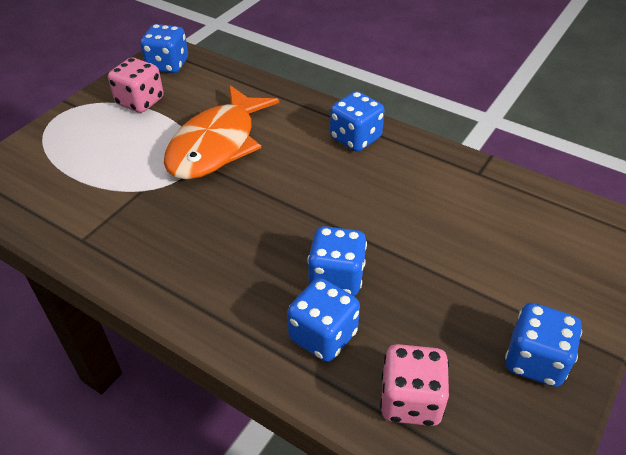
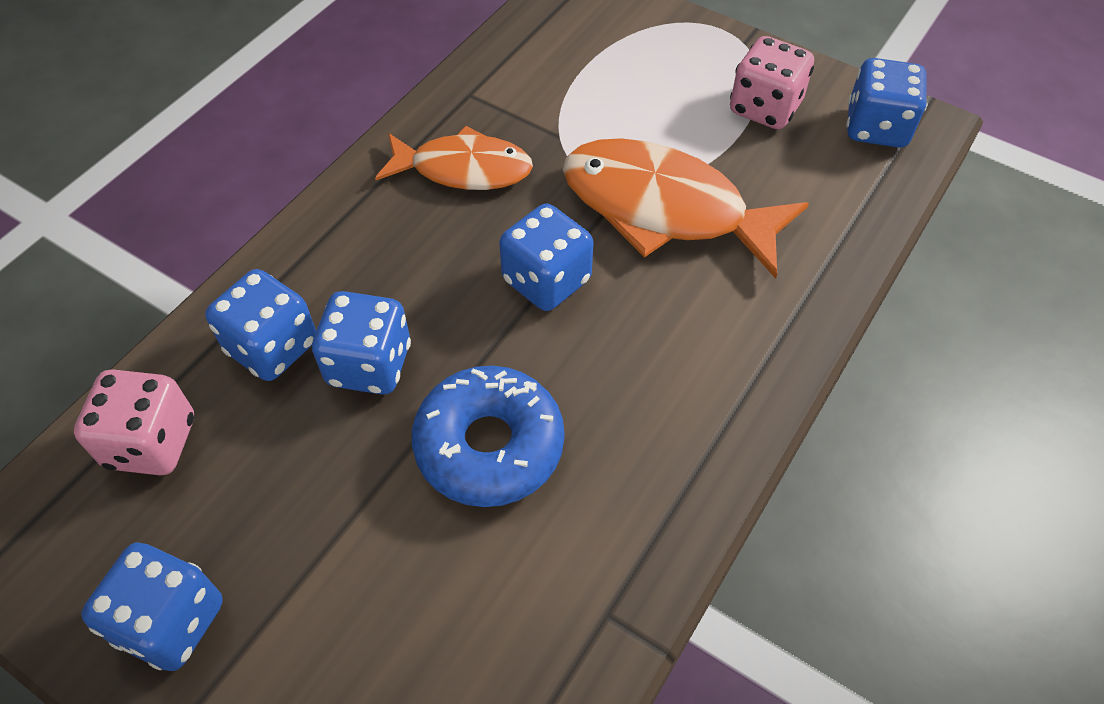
camera: 90 degrees right, 10 degrees up
(163, 238) = (464, 169): none -> orange fish
(355, 138) = (698, 403): blue dice -> blue dice (546, 280)
(390, 217) = (489, 445): none -> blue donut

